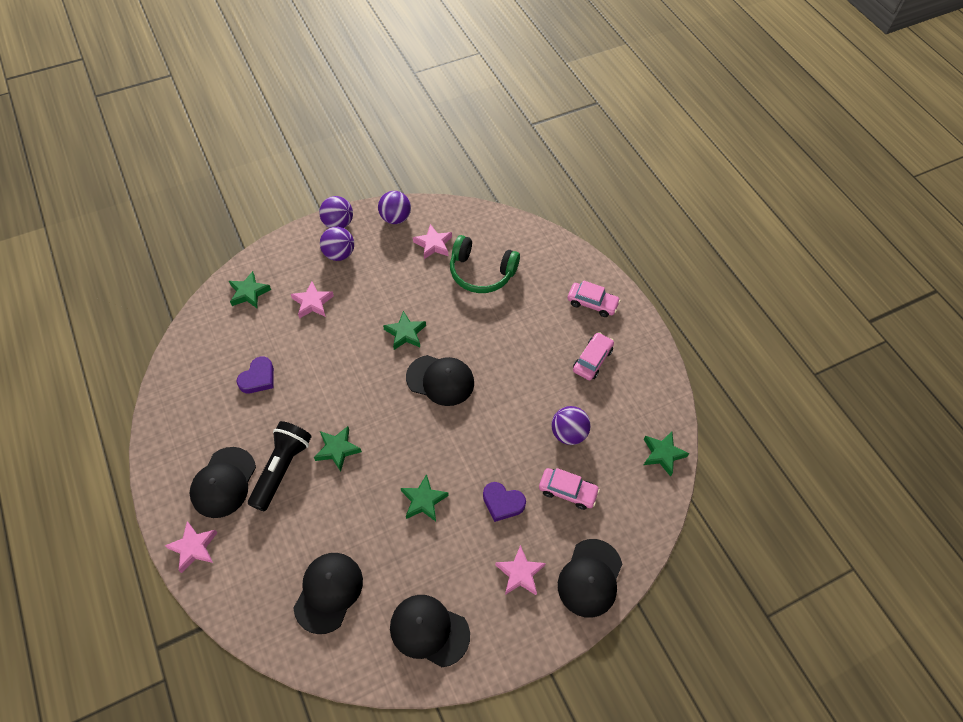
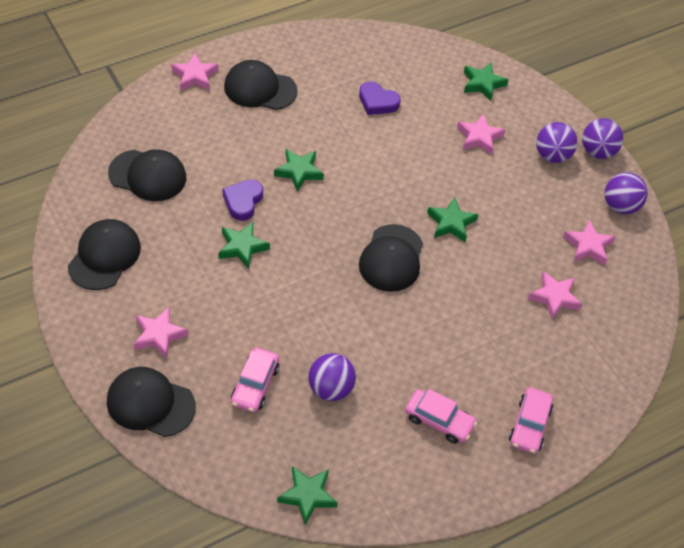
camera: 85 degrees right, 5 degrees down
(282, 469) = (275, 130): black flashlight -> none
(481, 273) = (554, 297): green headphones -> pink star
(502, 503) = (240, 319): purple heart -> purple heart (243, 201)

